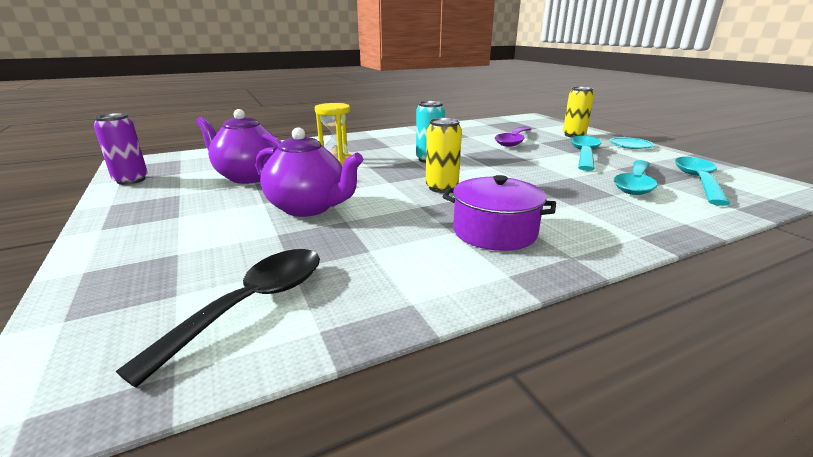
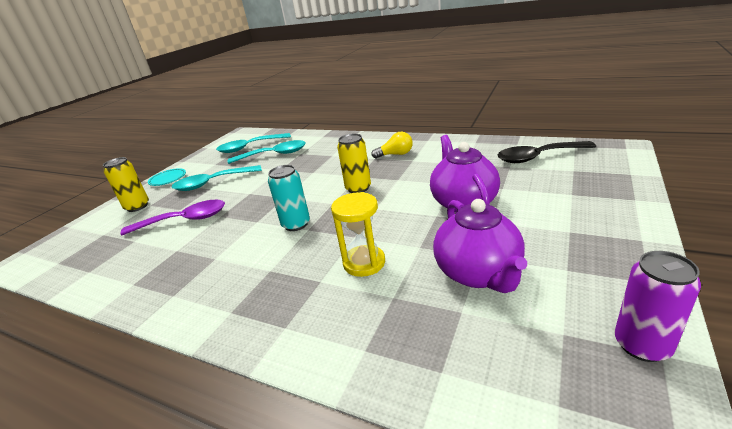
camera: 125 degrees left, 5 degrees up
(494, 232) = (395, 154): purple pot -> yellow light bulb

